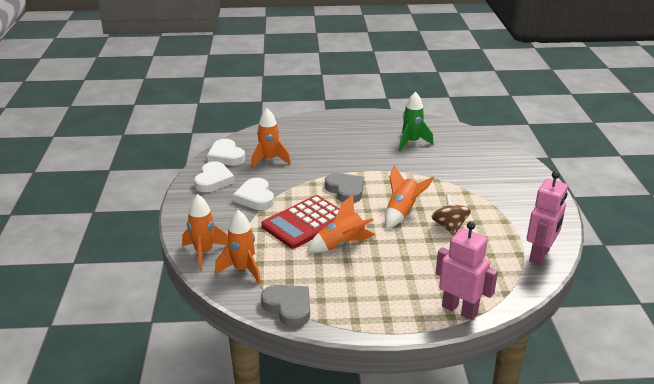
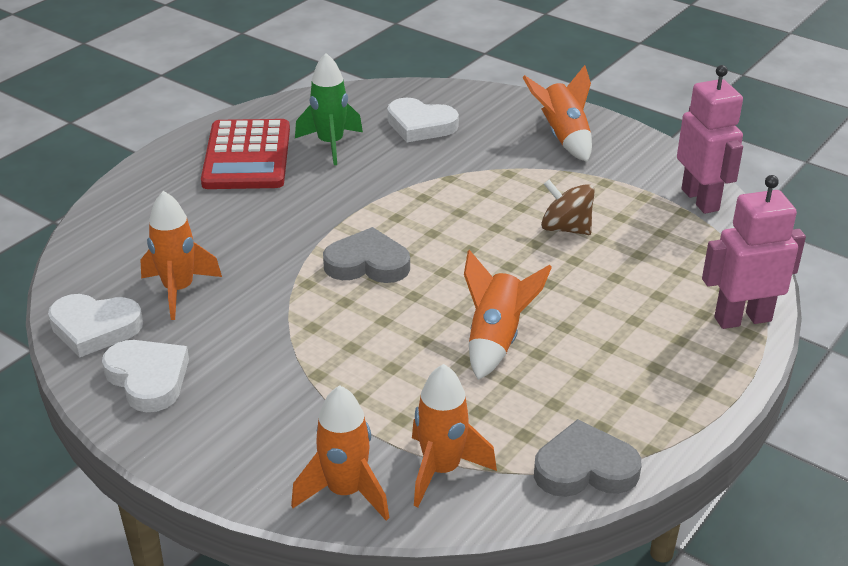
camera: 50 degrees left, 5 degrees up
(255, 197) = (264, 358): white heart -> white heart (420, 125)
(305, 222) = (399, 344): red calculator -> red calculator (247, 156)
(402, 212) = (487, 246): orange rocket -> orange rocket (563, 137)

